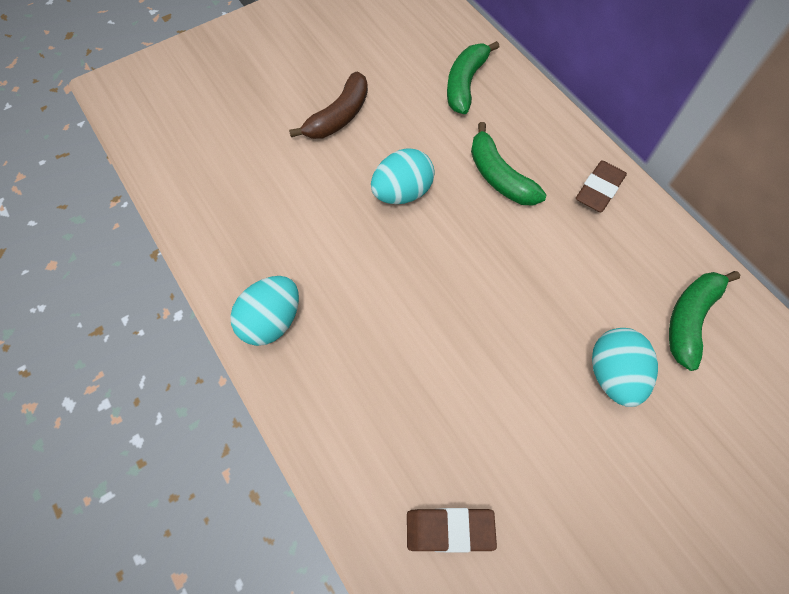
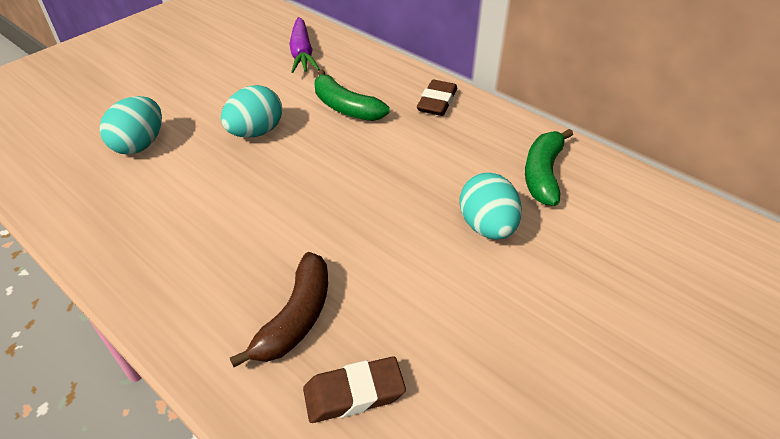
camera: 15 degrees left, 20 degrees down
(271, 321) = (130, 252): turquoise egg -> turquoise egg (140, 145)
(339, 116) = (187, 90): brown banana -> brown banana (296, 317)
(465, 84) = (302, 53): green banana -> purple carrot

